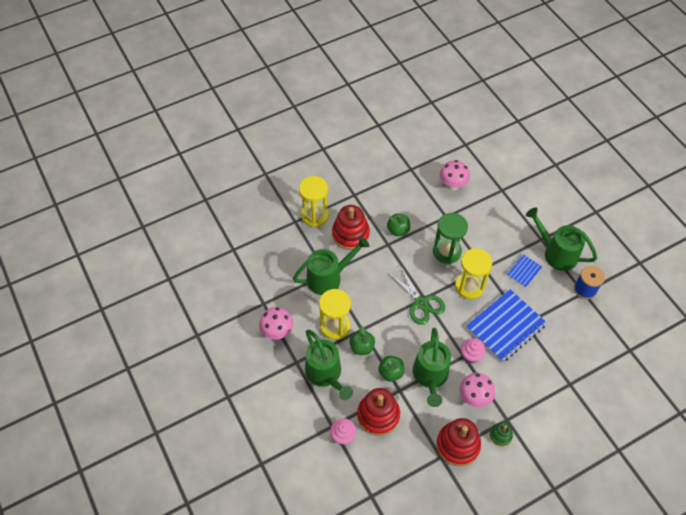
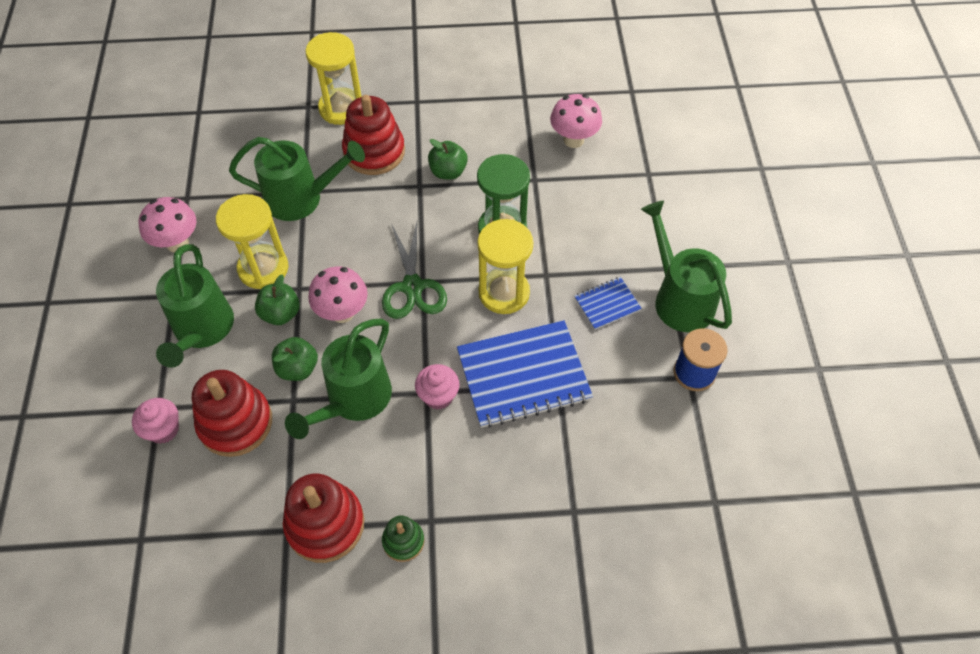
camera: 25 degrees right, 0 degrees up
(474, 397) = (400, 462): pink mushroom -> pink mushroom (342, 312)

